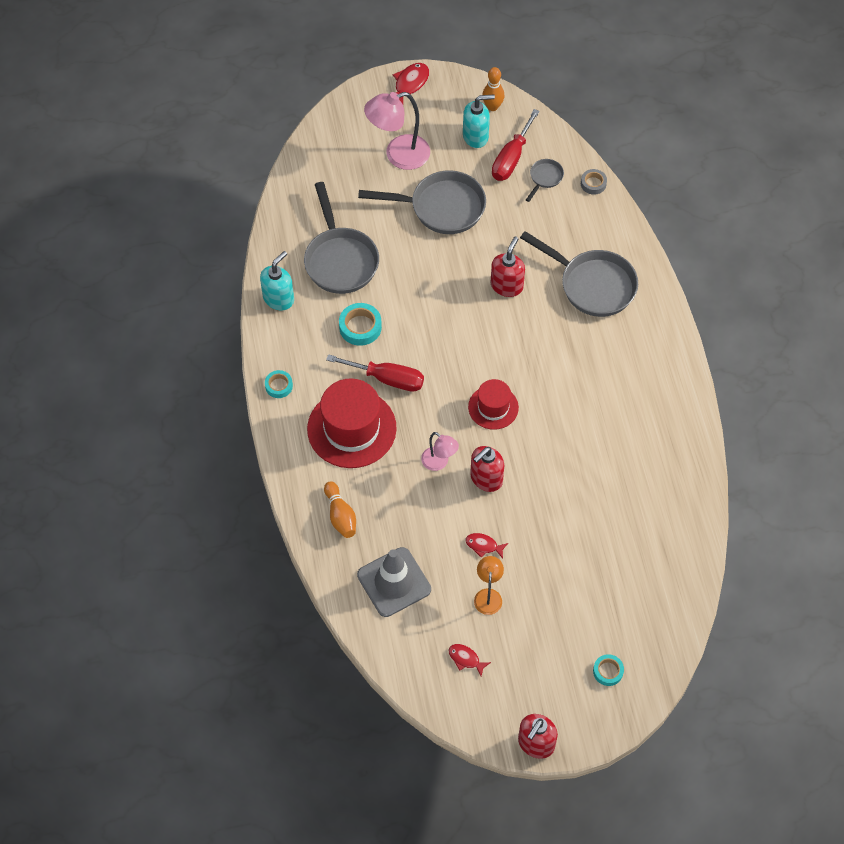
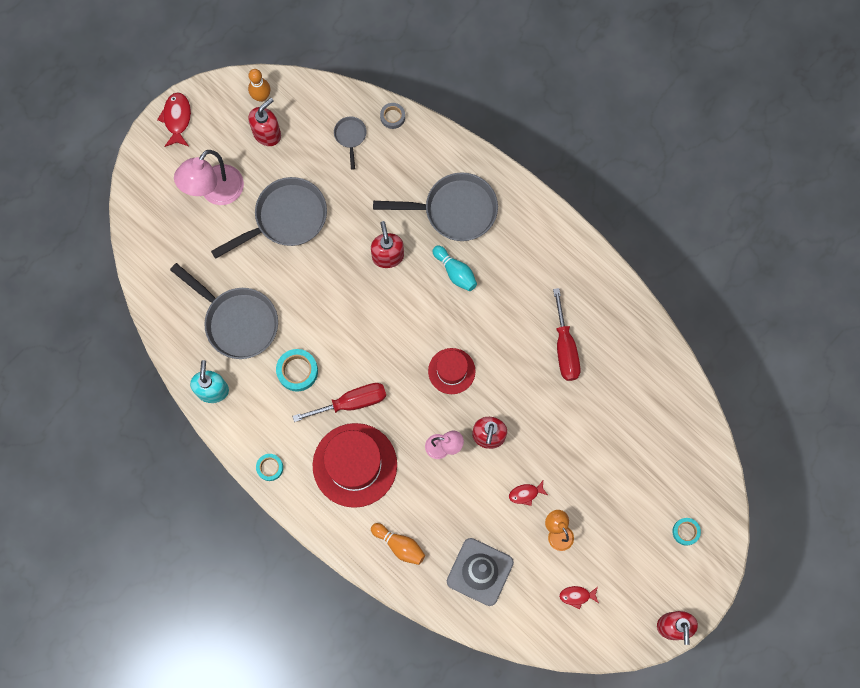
camera: 35 degrees left, 15 degrees up
(476, 136) = (267, 133): turquoise soap dispenser -> red soap dispenser
(511, 158) = (310, 136): red screwdriver -> red screwdriver (565, 348)
(556, 332) = (455, 272): none -> turquoise bowling pin

